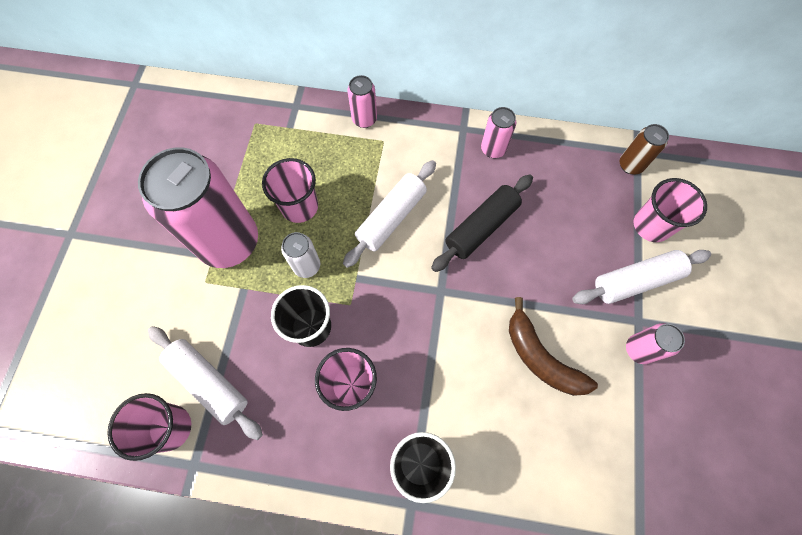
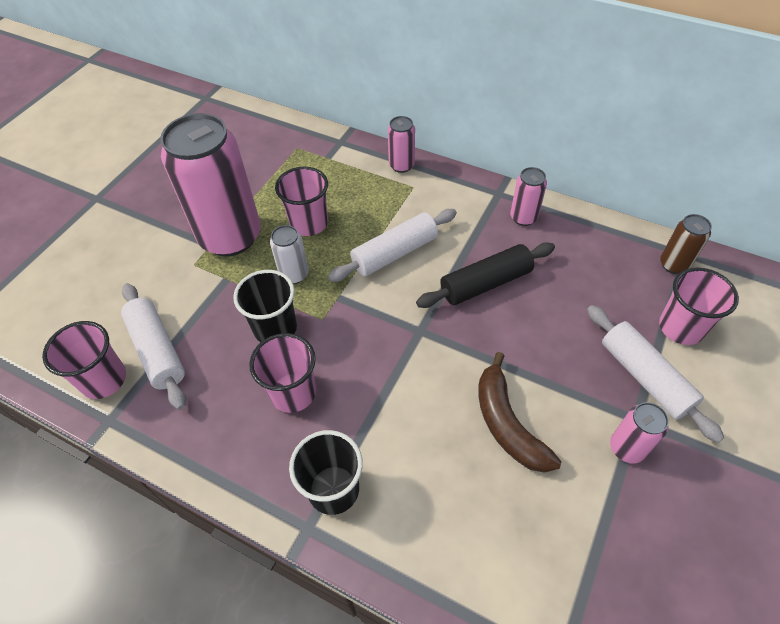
camera: 20 degrees right, 15 degrees down
(635, 280) = (645, 377): white rolling pin -> white rolling pin turned 60 degrees clockwise

